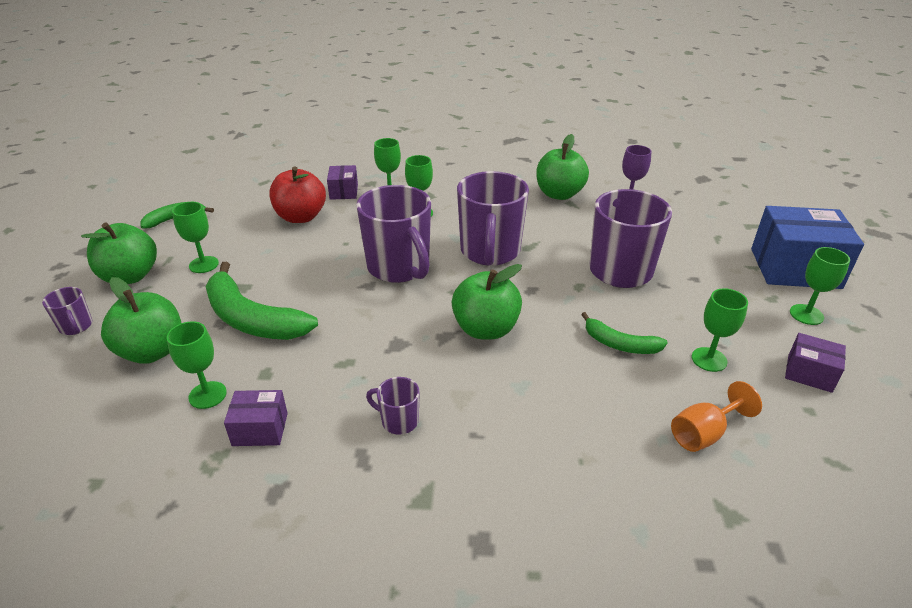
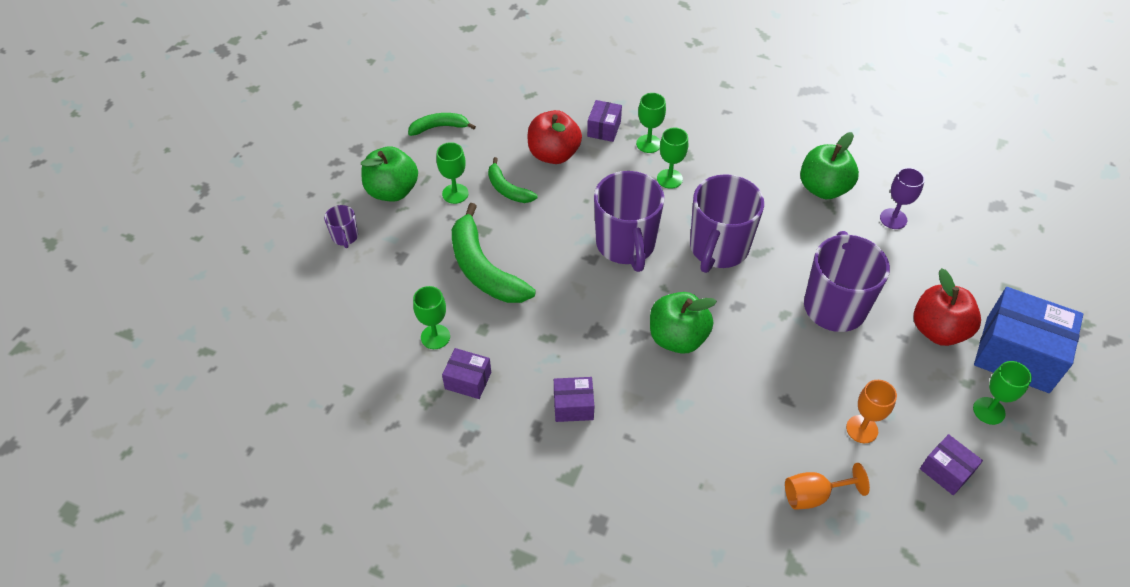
camera: 20 degrees right, 15 degrees up
(152, 351) = (400, 280): green apple -> none
(398, 421) = (573, 406): purple mug -> purple box
(620, 344) = (790, 389): green banana -> green banana (507, 189)
(709, 359) = (862, 429): green goblet -> orange goblet
(719, 266) = (938, 330): none -> red apple

